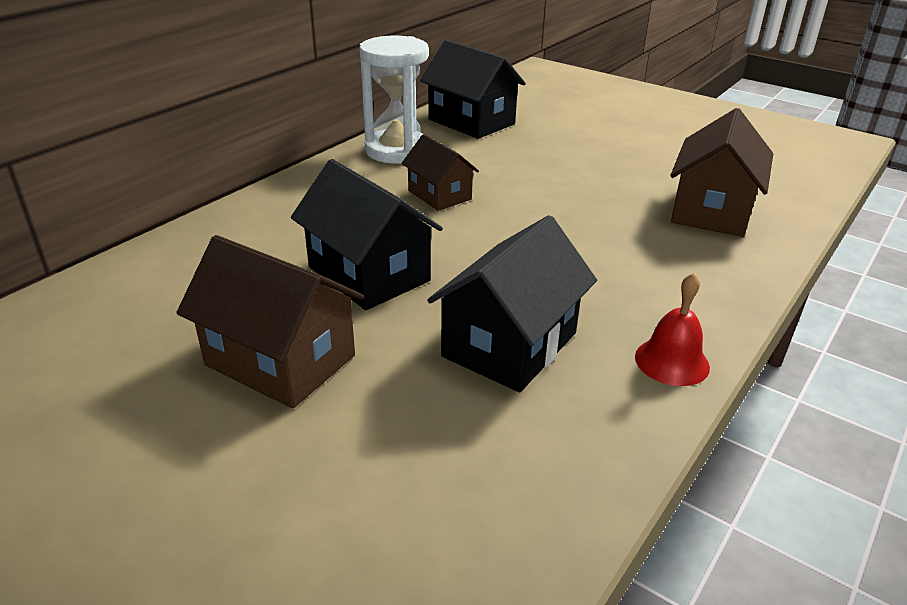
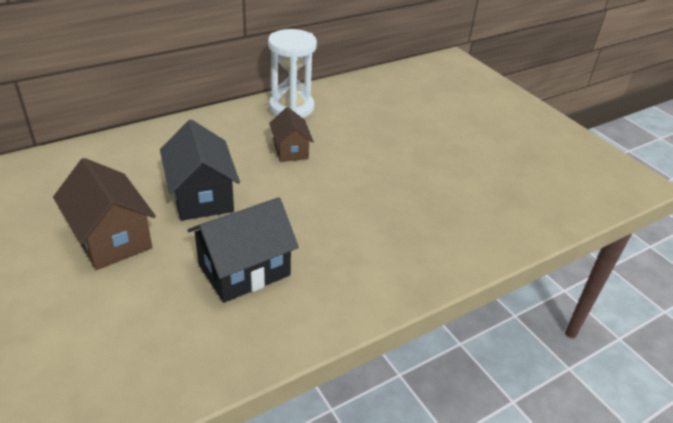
camera: 20 degrees right, 5 degrees up
(471, 122) = (361, 95): black house -> none
(672, 361) = (332, 314): red bell -> none
(711, 210) = (467, 213): brown house -> none

